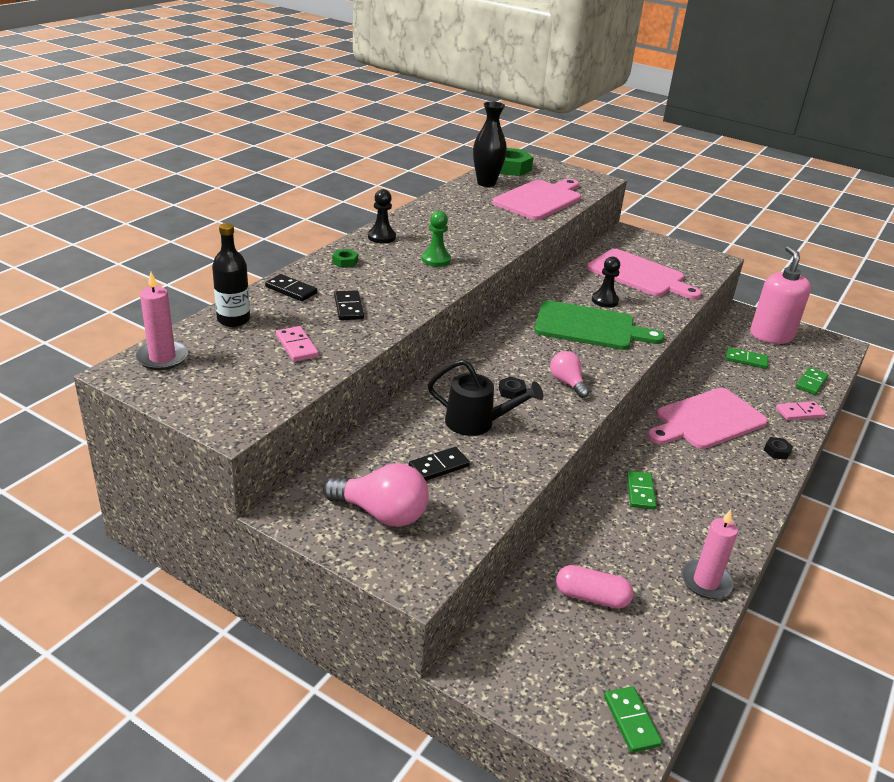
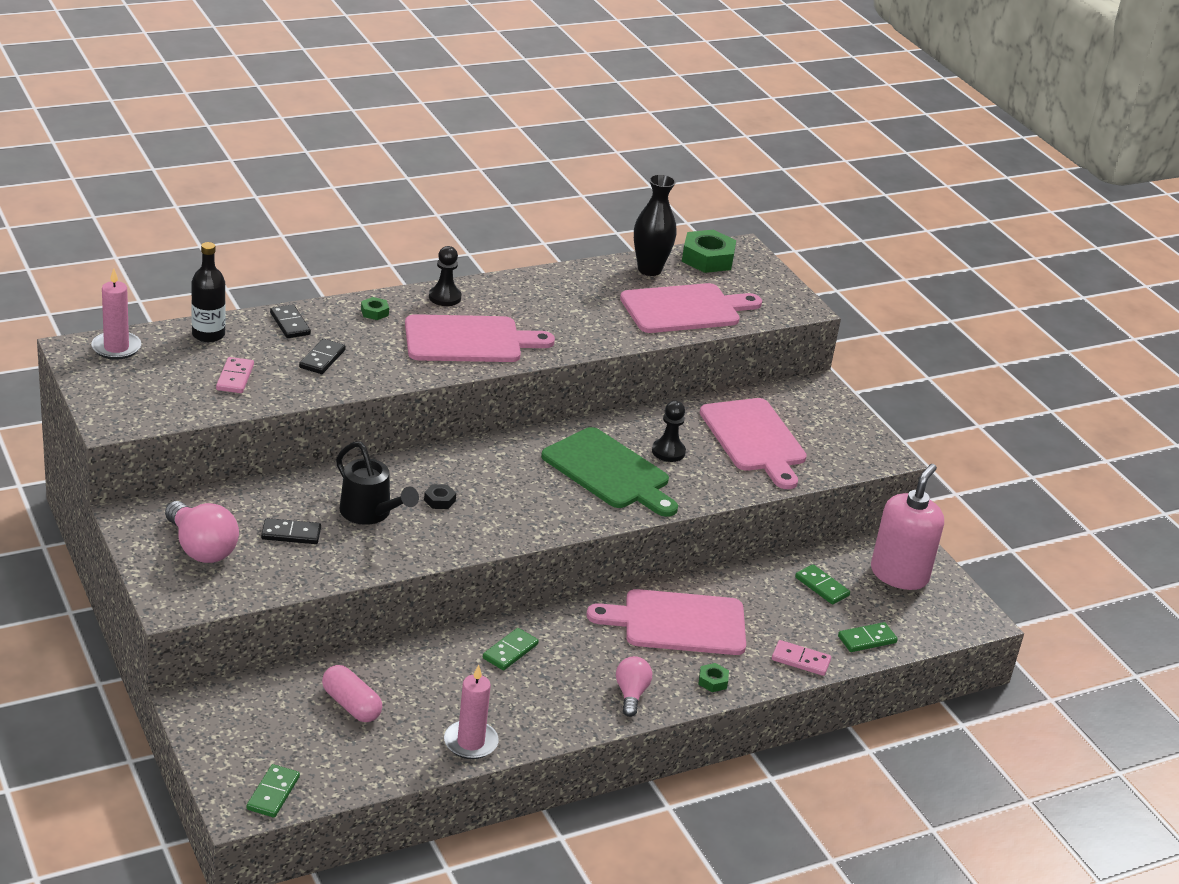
camera: 30 degrees right, 0 degrees up
(436, 260) = (469, 340): green pawn -> pink cutting board
(567, 383) = (506, 514): pink light bulb -> pink light bulb (631, 694)
(777, 451) = (713, 681): black nut -> green nut

